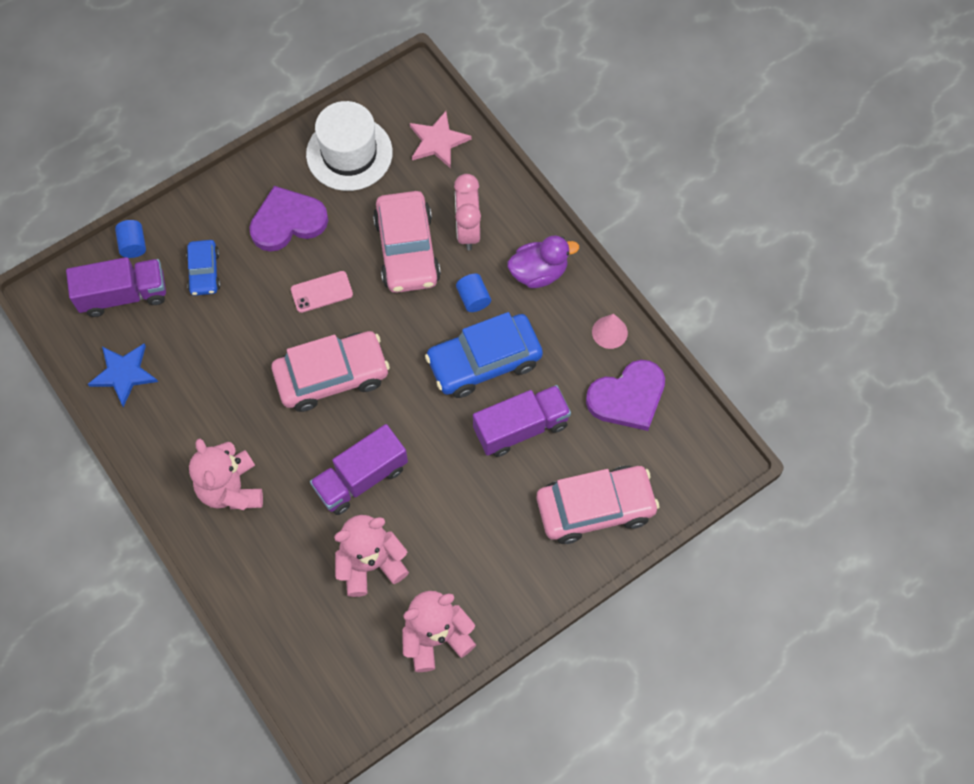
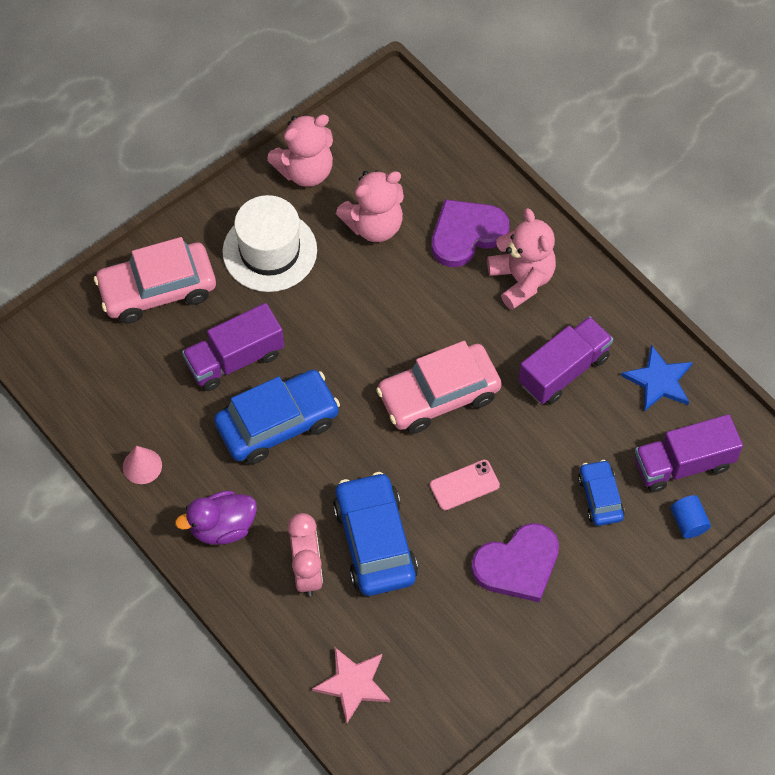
camera: 175 degrees right, 5 degrees down
(349, 153) = (459, 659): white hat -> white hat (269, 251)
(361, 478) = (394, 299): purple truck -> purple truck (563, 370)
(407, 250) = (375, 541): pink car -> blue car
(473, 298) = (294, 491): blue cylinder -> none
(628, 397) = (123, 398): purple heart -> purple heart (466, 234)

